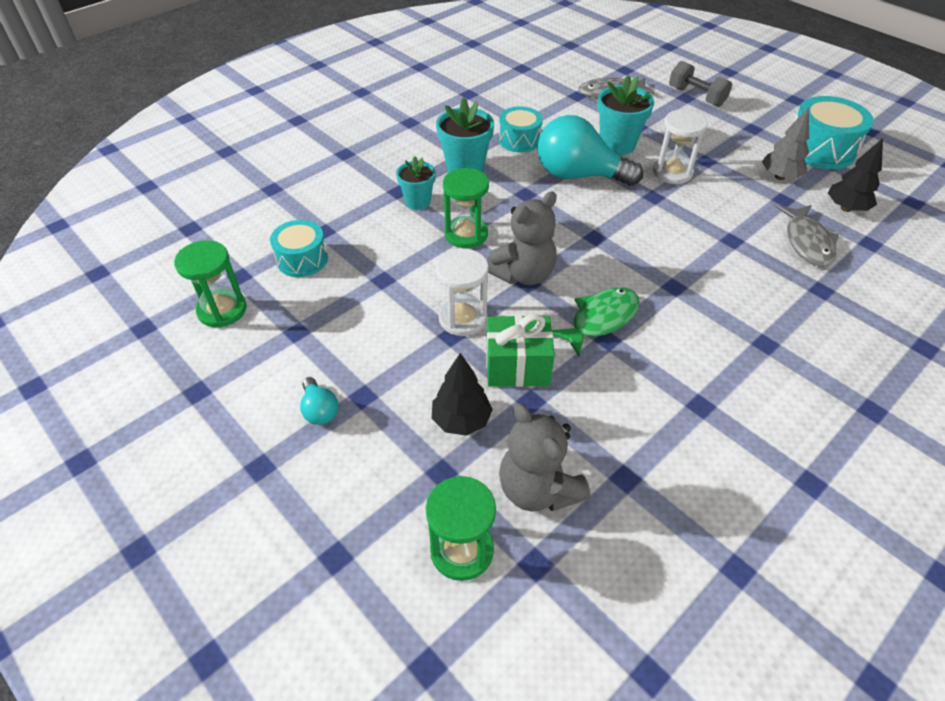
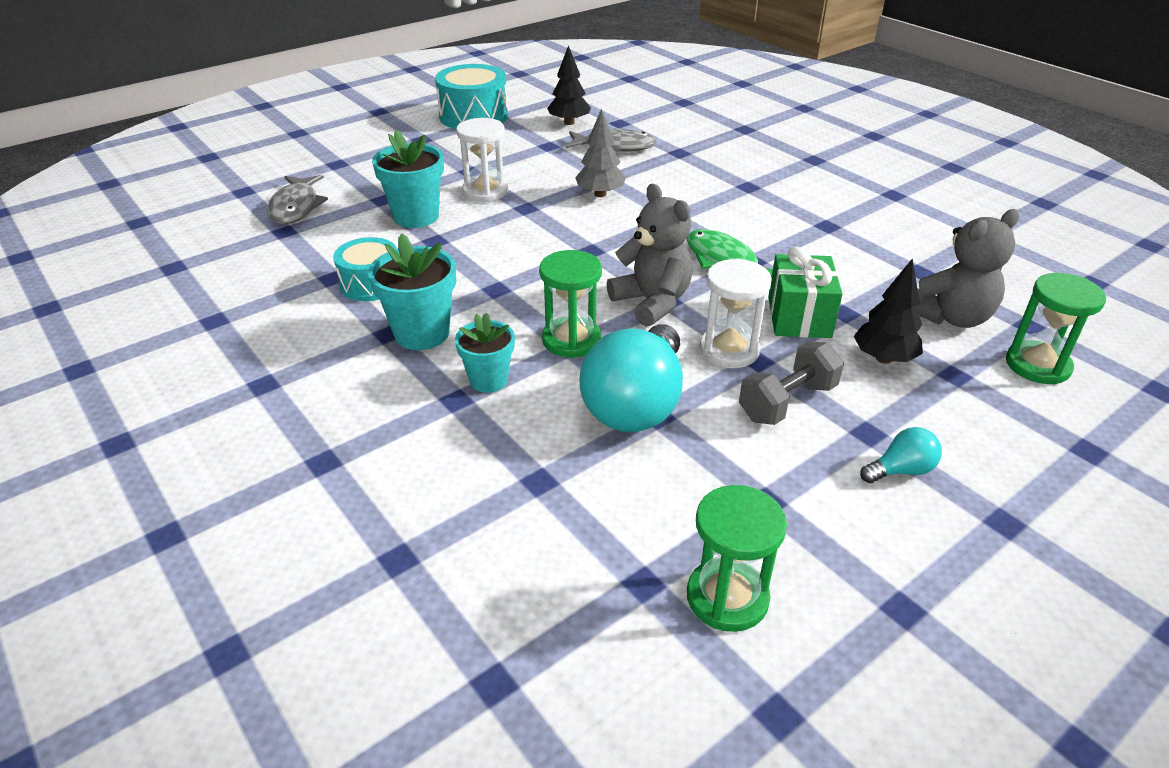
camera: 85 degrees left, 10 degrees down
(302, 259) = (607, 503): turquoise drum -> none
(578, 175) = (470, 248): turquoise light bulb -> turquoise light bulb (636, 404)
(696, 97) = (340, 158): grey dumbbell -> grey dumbbell (787, 402)
(780, 176) = (512, 141): grey tree -> grey tree (600, 194)

